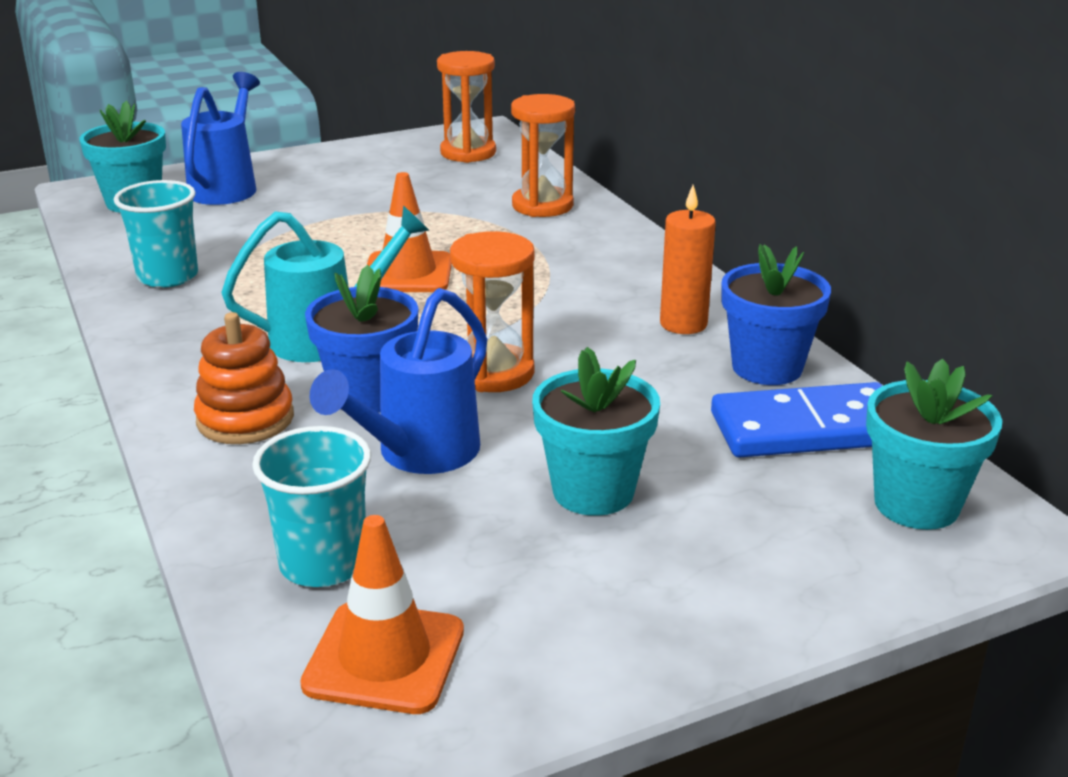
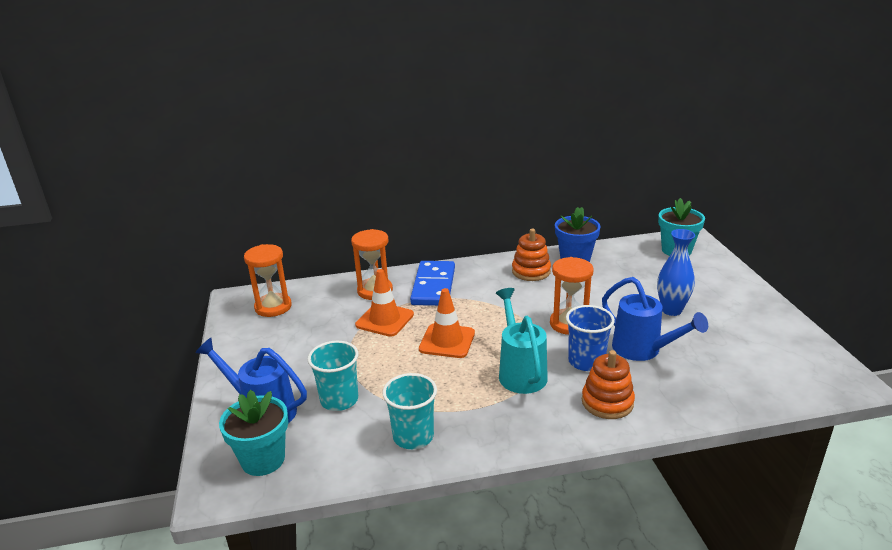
camera: 75 degrees left, 0 degrees up
(323, 563) = (731, 380): turquoise cup -> turquoise cup (339, 400)
(368, 395) = (586, 361): blue flower pot -> blue cup
(384, 658) = (790, 367): orange traffic cone -> orange traffic cone (384, 320)
(593, 491) = (671, 310): turquoise flower pot -> blue vase
(683, 324) = (531, 271): orange candle -> orange stacking toy
(808, 428) = (624, 260): blue domino -> blue domino (433, 286)

